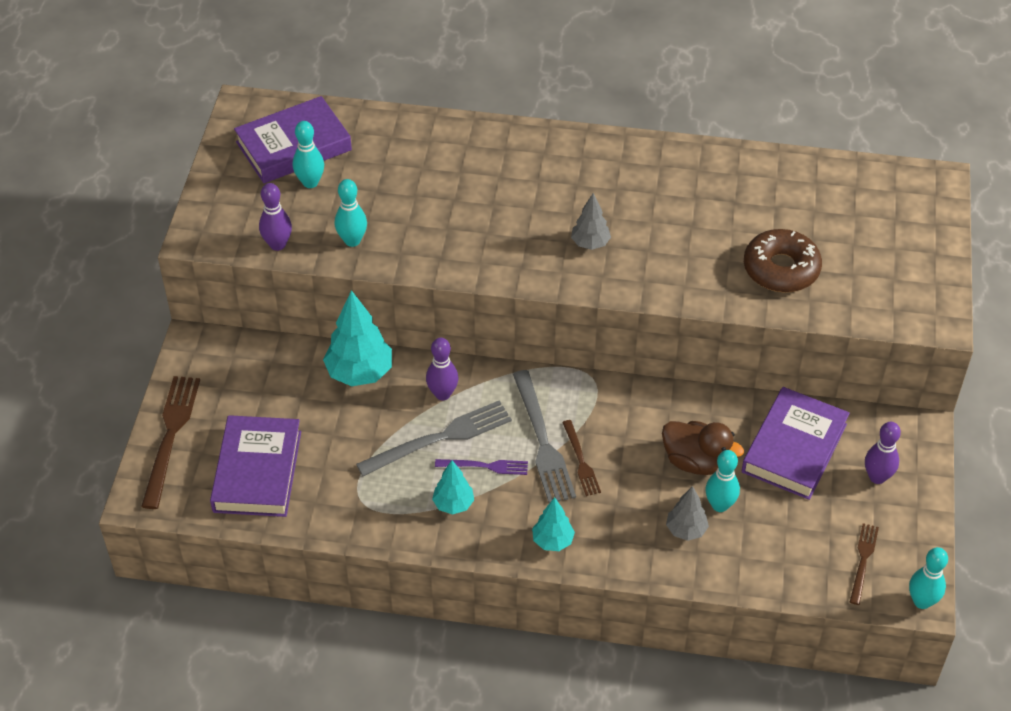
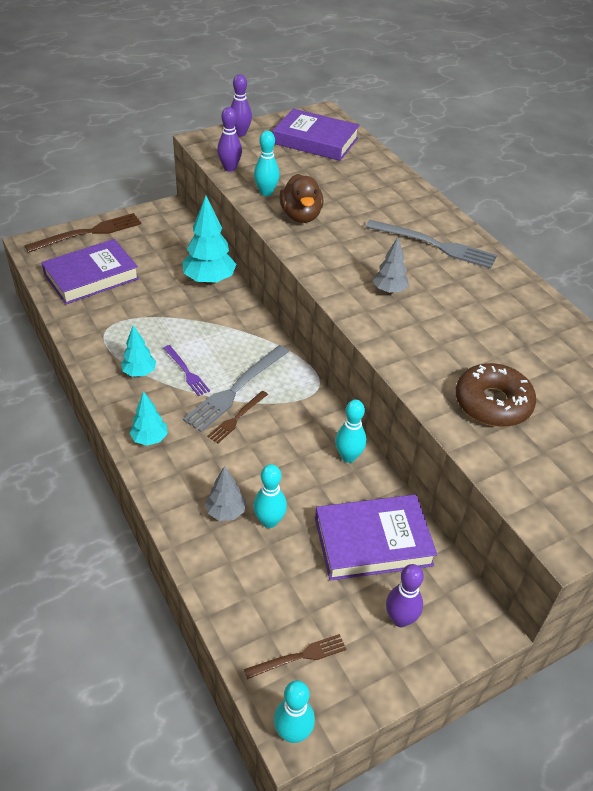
camera: 50 degrees right, 5 degrees down
(310, 182) = (294, 158): turquoise bowling pin -> turquoise bowling pin (348, 456)
(440, 438) = (190, 339): grey fork -> grey fork (435, 245)
(442, 394) = (229, 323): purple bowling pin -> purple bowling pin (240, 133)
(696, 461) = (298, 484): brown duck -> brown duck (301, 216)

